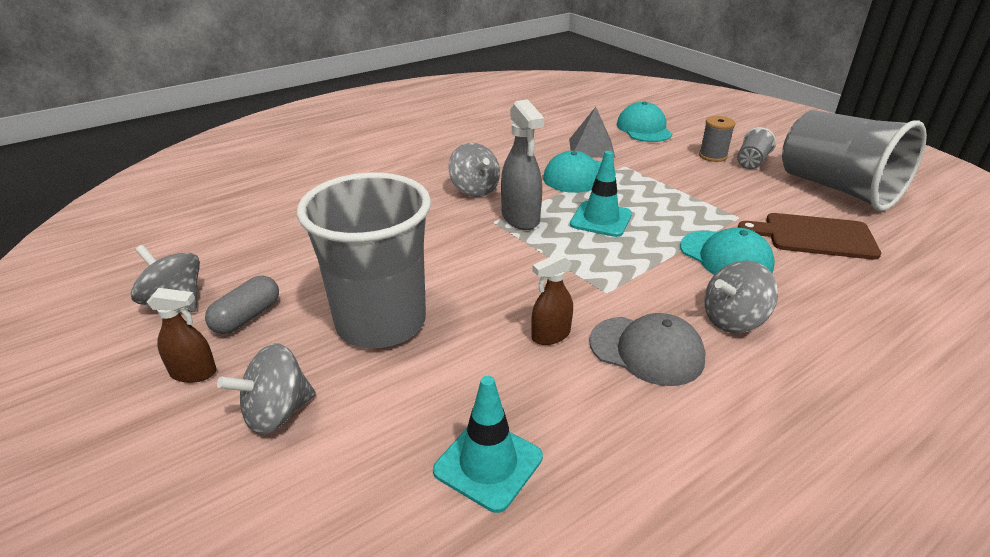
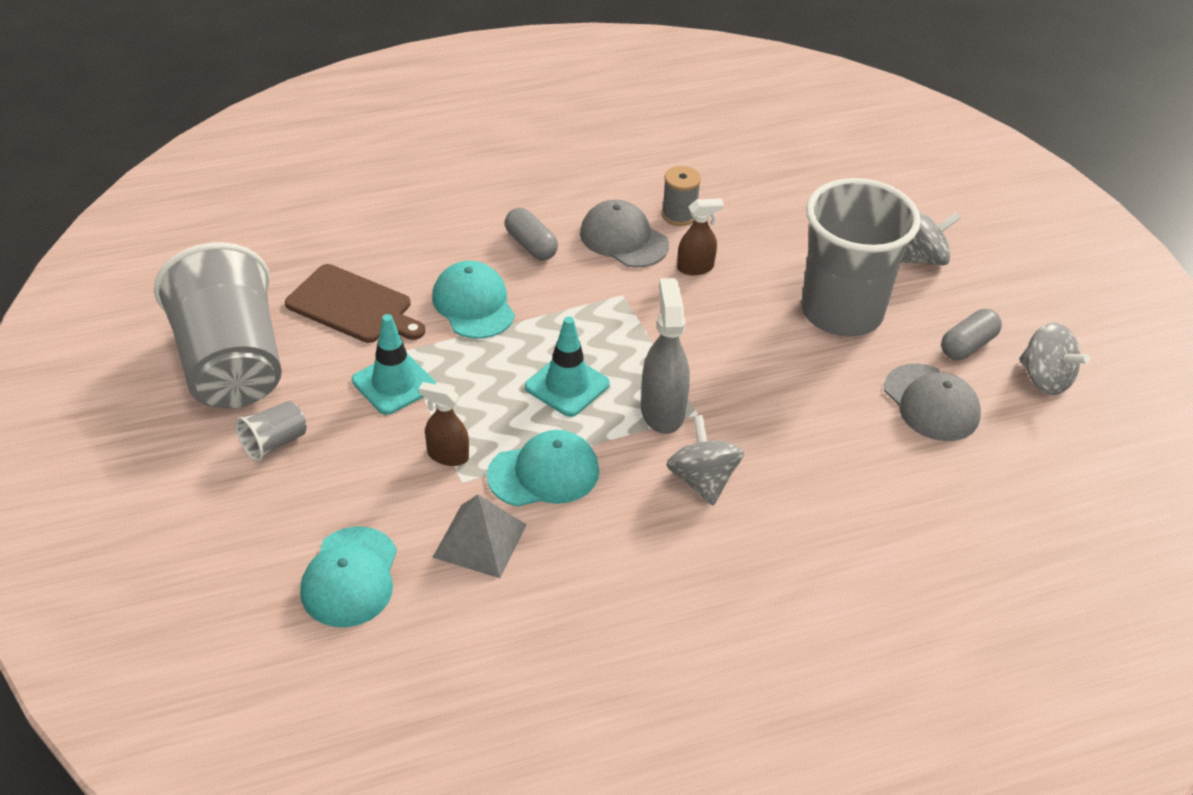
camera: 165 degrees left, 10 degrees up
(194, 373) = (996, 302): brown spray bottle -> brown spray bottle (447, 455)
(297, 262) = (931, 403): none -> grey cap
(488, 464) = (775, 199): turquoise traffic cone -> turquoise traffic cone (394, 383)
(712, 156) = (314, 471): grey spool -> grey spool (679, 215)
(733, 320) = (531, 245): grey spinning top -> grey capsule

